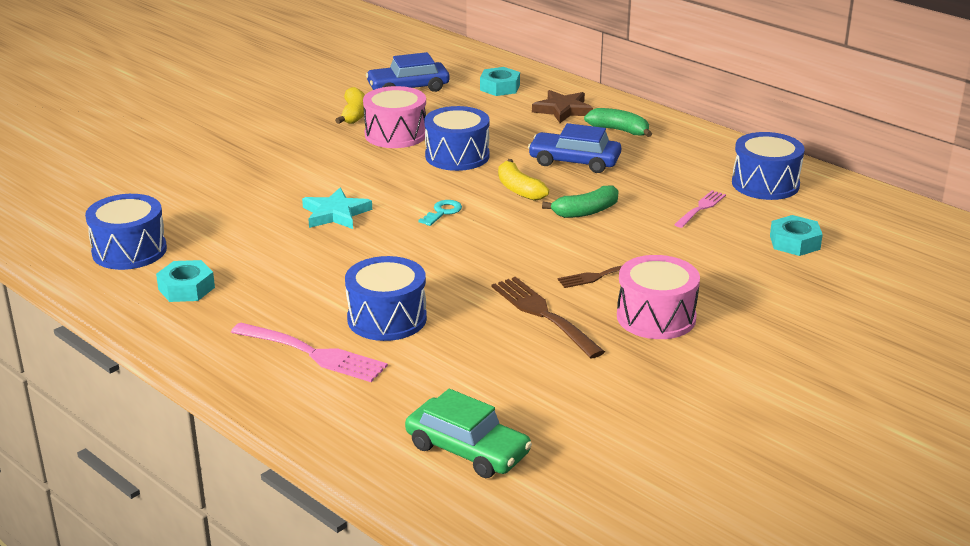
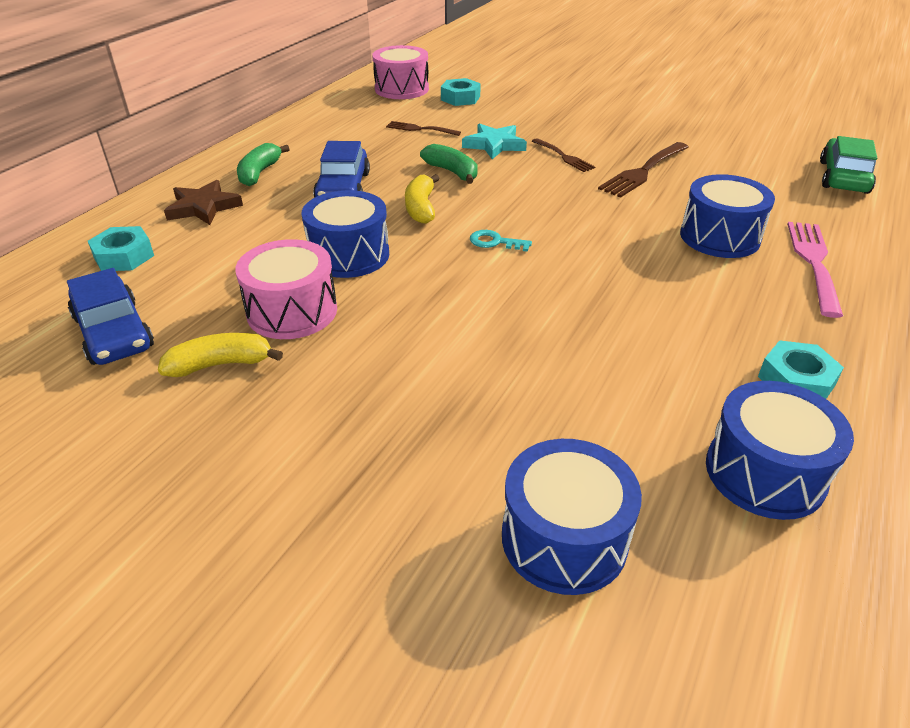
camera: 105 degrees left, 10 degrees up
(335, 214) = (540, 311): turquoise star -> turquoise star (494, 145)
(519, 189) = (421, 208): yellow banana -> yellow banana turned 135 degrees clockwise
(656, 317) = (608, 133): pink drum -> pink drum (402, 89)
(701, 208) = (420, 129): pink fork -> brown fork
(765, 184) = (363, 110): blue drum -> blue drum (564, 538)

